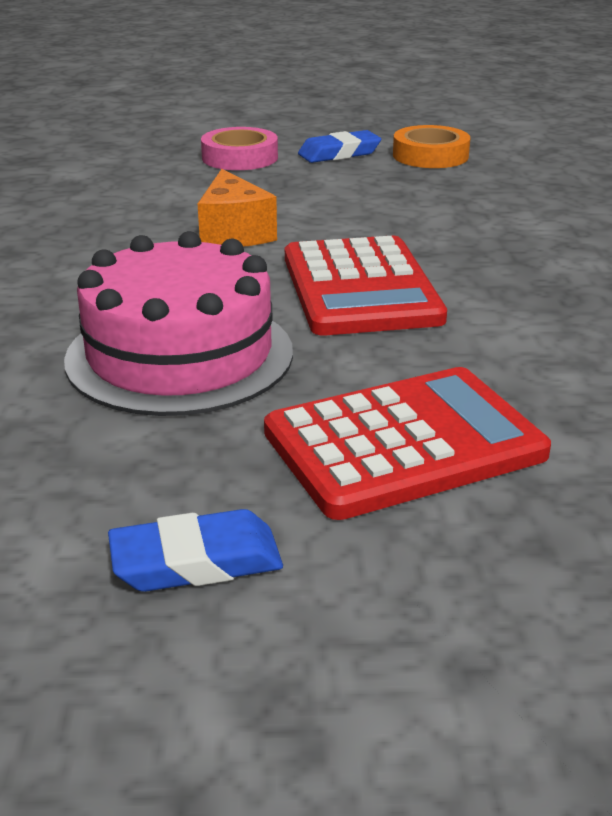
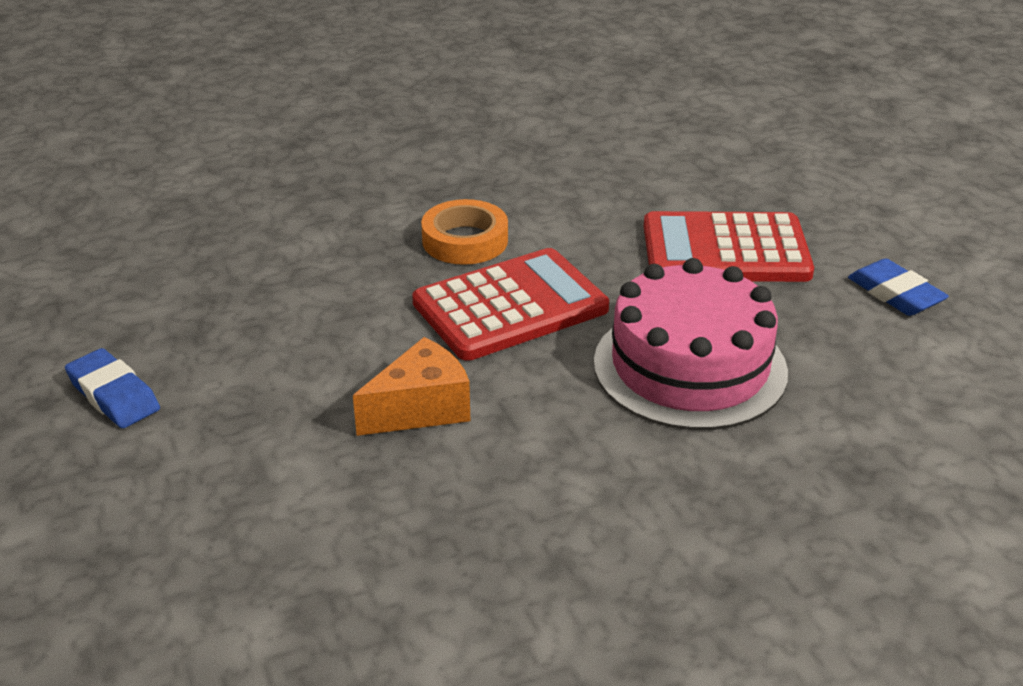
camera: 110 degrees left, 5 degrees up
(240, 157) = (148, 477): pink tape -> none
(404, 443) = (725, 250): red calculator -> red calculator turned 45 degrees counterclockwise
(430, 155) = (111, 325): orange tape -> orange tape (465, 240)

